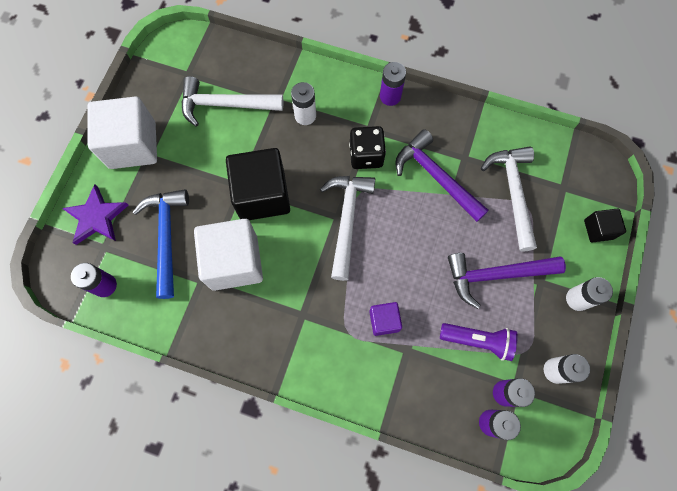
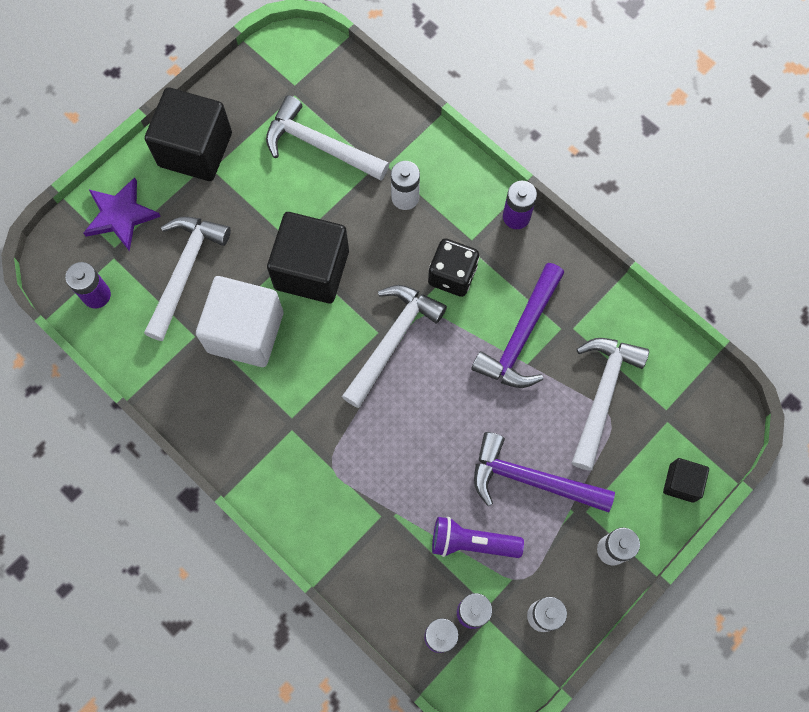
camera: 25 degrees right, 0 degrees up
(133, 145) = (195, 149): white cube -> black cube
(166, 237) = (185, 271): blue hammer -> white hammer
(384, 321) = (378, 472): purple cube -> none
(436, 177) = (521, 336): purple hammer -> purple hammer turned 135 degrees counterclockwise
(478, 340) = (472, 542): purple flashlight -> purple flashlight turned 150 degrees clockwise

